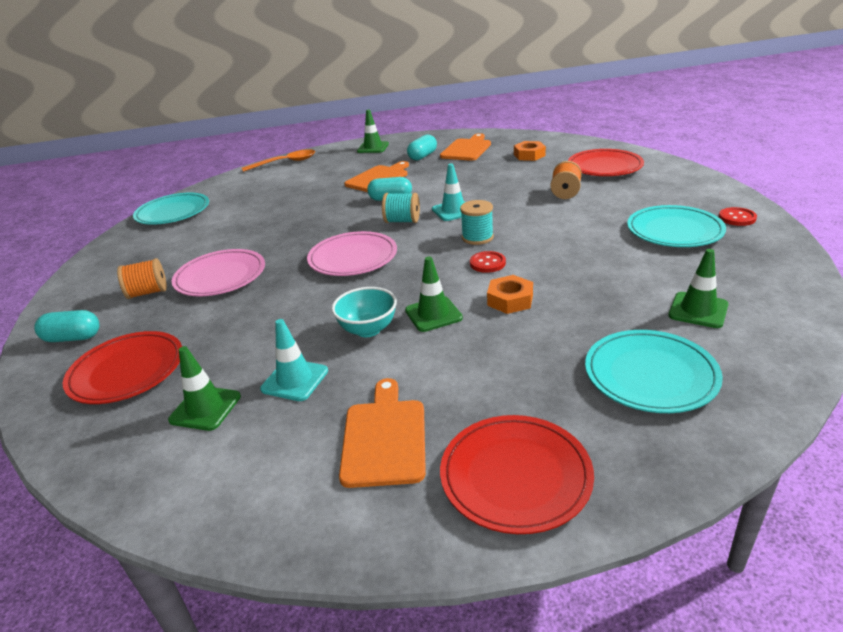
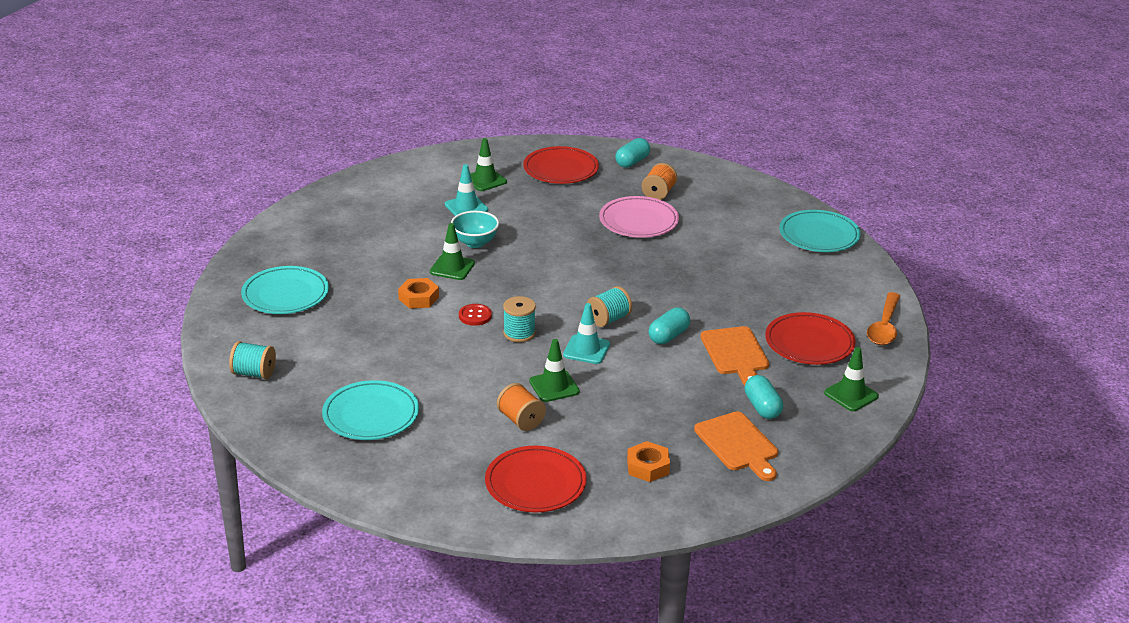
camera: 125 degrees right, 0 degrees up
(353, 258) = (579, 274): pink plate -> none
(384, 437) = (380, 212): orange cutting board -> none
(515, 476) = (304, 228): red plate -> red plate (809, 343)
(698, 310) = (291, 347): green traffic cone -> green traffic cone (554, 386)
(737, 218) = (331, 457): red button -> none
(764, 302) = (254, 373): none -> turquoise spool

